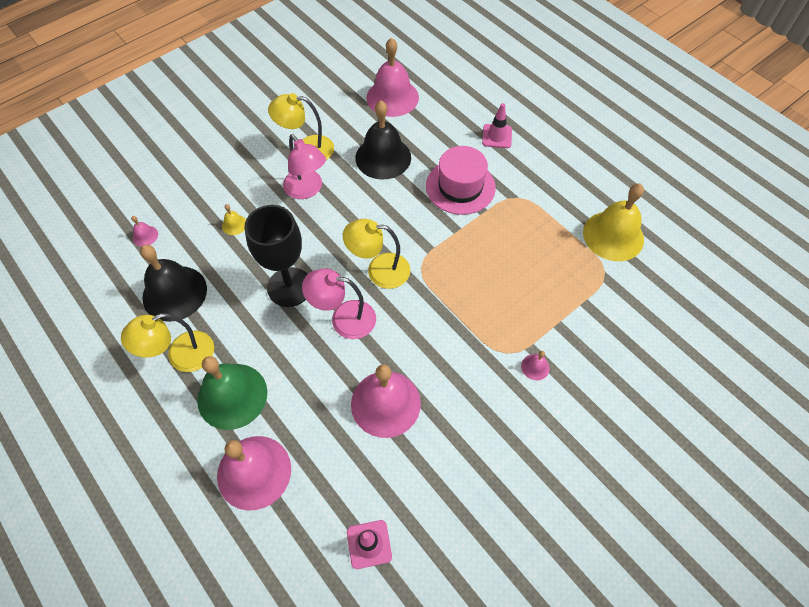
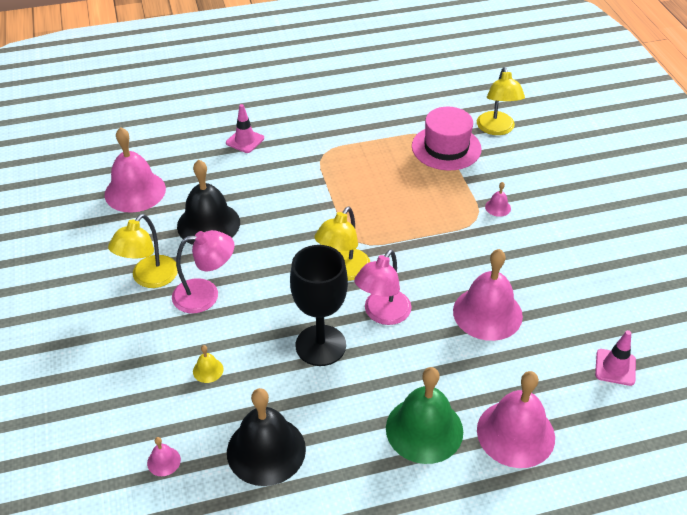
camera: 65 degrees left, 15 degrees down
(181, 356) = (353, 463): yellow lamp -> yellow lamp (497, 129)
(460, 187) = (285, 184): pink hat -> pink hat (446, 148)
(613, 235) = (400, 117): yellow bell -> none

